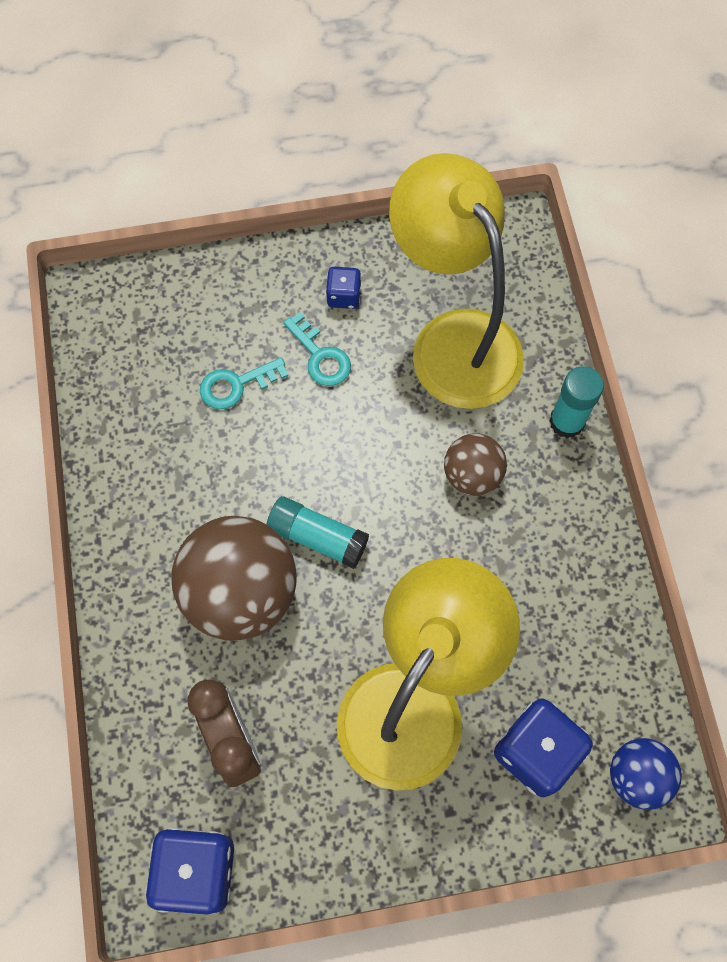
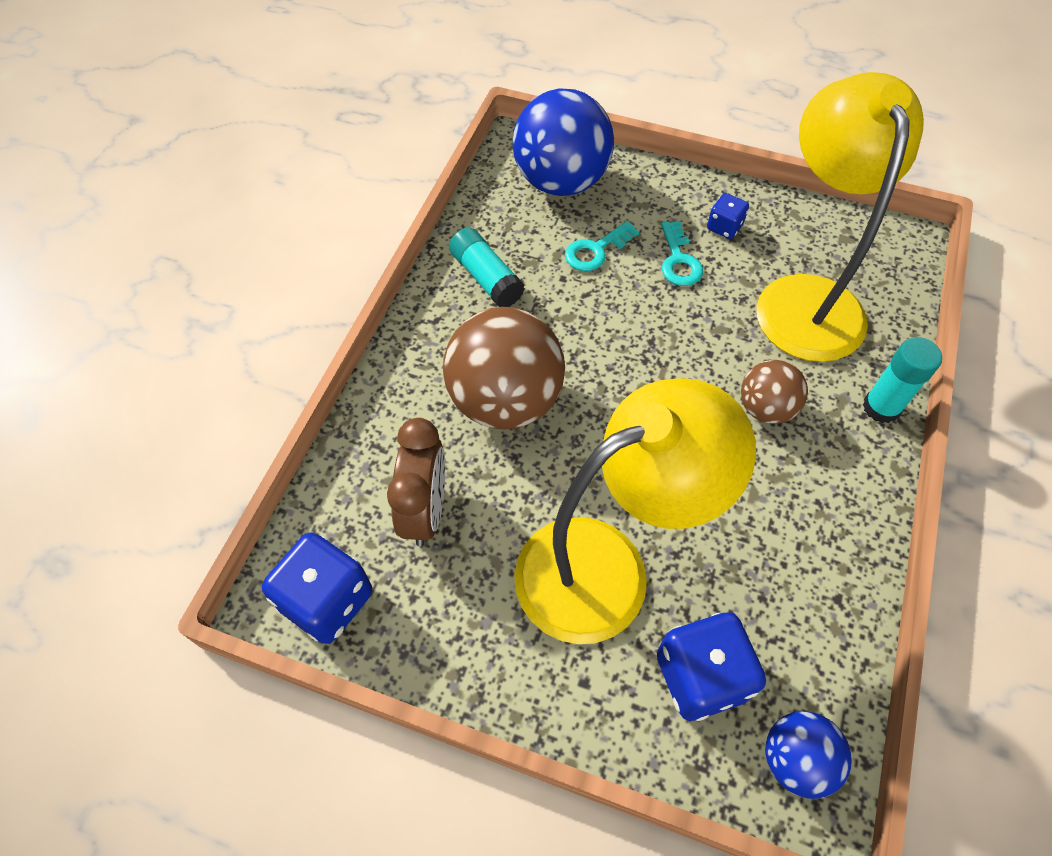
camera: 30 degrees right, 10 degrees down
(158, 320) = (561, 182): none -> blue ball
(236, 385) = (595, 250): turquoise key -> turquoise key turned 45 degrees counterclockwise
(317, 537) = (597, 390): turquoise glue stick -> turquoise glue stick (486, 278)

